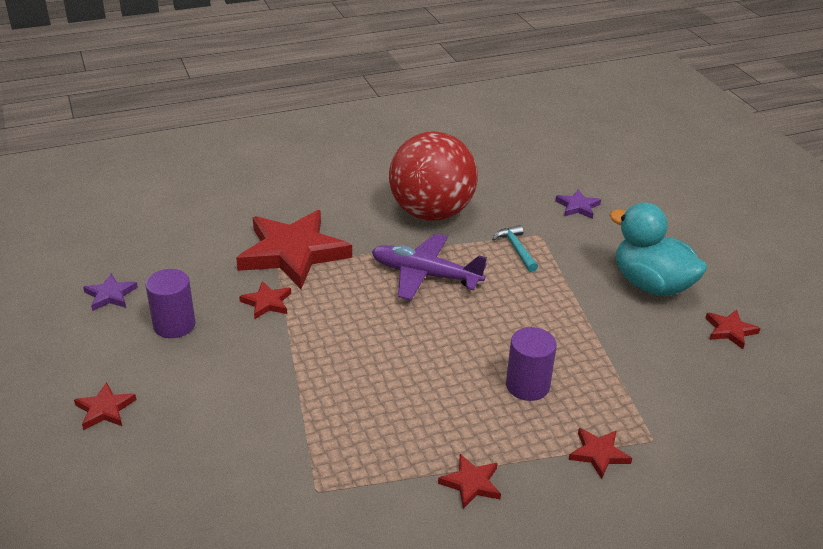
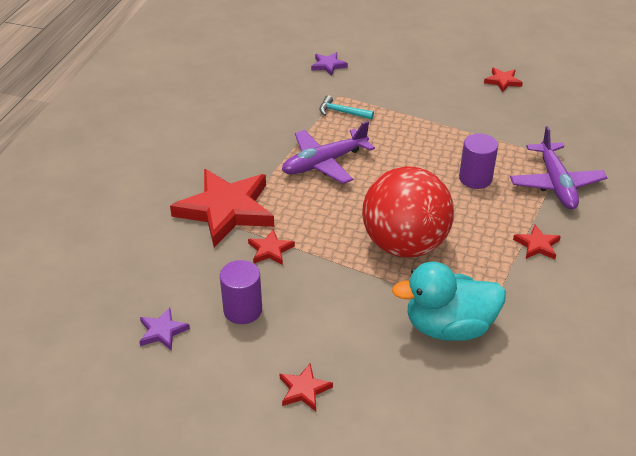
camera: 50 degrees left, 5 degrees up
(431, 213) = (259, 125): red ball -> red ball (404, 245)
(598, 454) = (556, 184): red star -> purple plane
(651, 285) = (435, 83): turquoise duck -> turquoise duck (448, 327)

